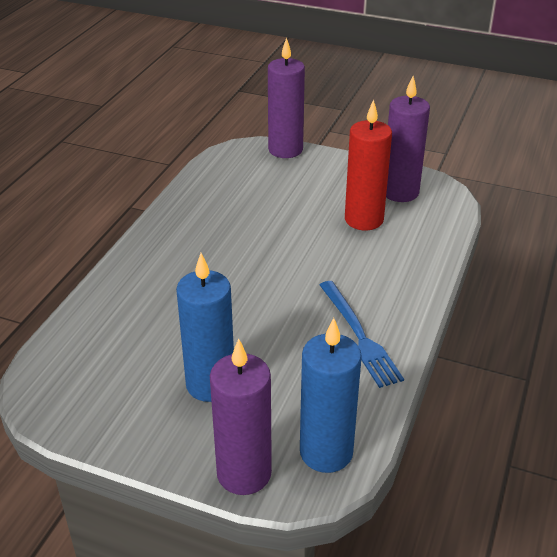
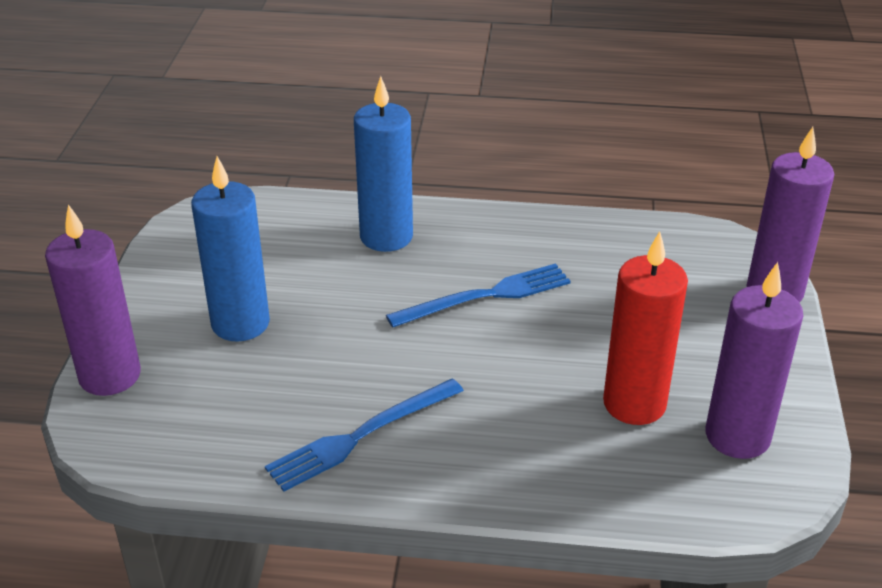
camera: 75 degrees right, 0 degrees up
(237, 255) = (486, 296): none -> blue fork
(326, 452) = (147, 435): blue candle -> blue candle (386, 236)

